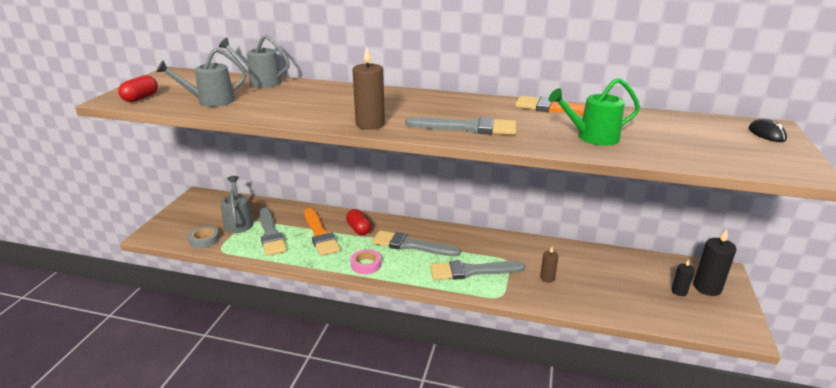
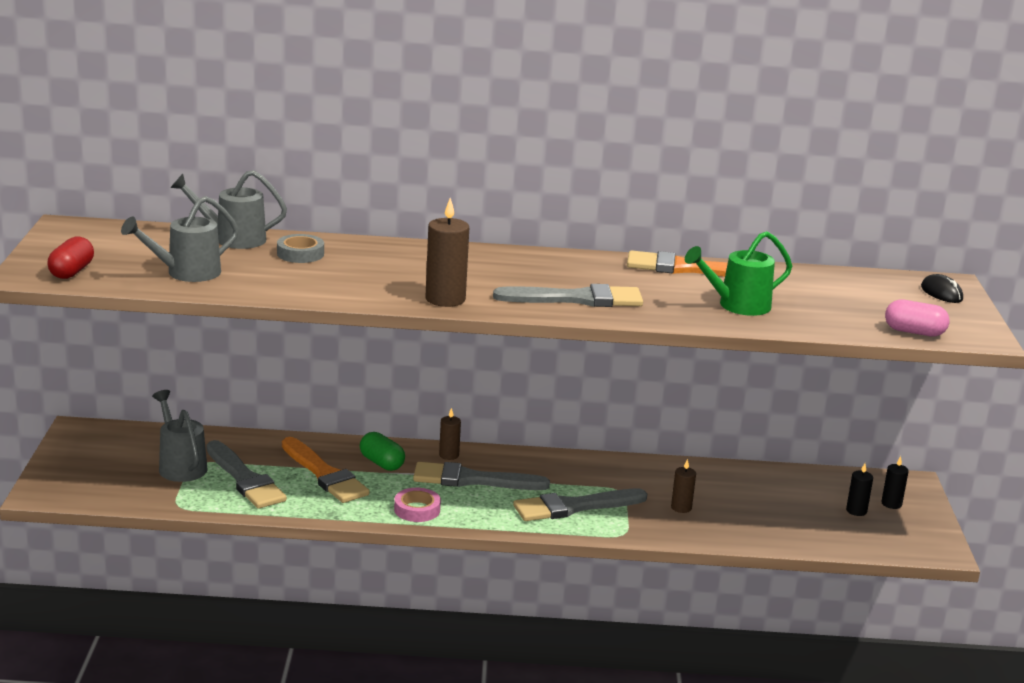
camera: 15 degrees left, 5 degrees down
(204, 240) = (141, 494): grey tape -> grey tape (300, 254)
(358, 229) = (381, 463): red capsule -> green capsule
(403, 226) = (449, 455): none -> brown candle
(707, 287) = (891, 504): black candle -> black candle, size x0.57
(743, 165) = (914, 332): none -> pink capsule

